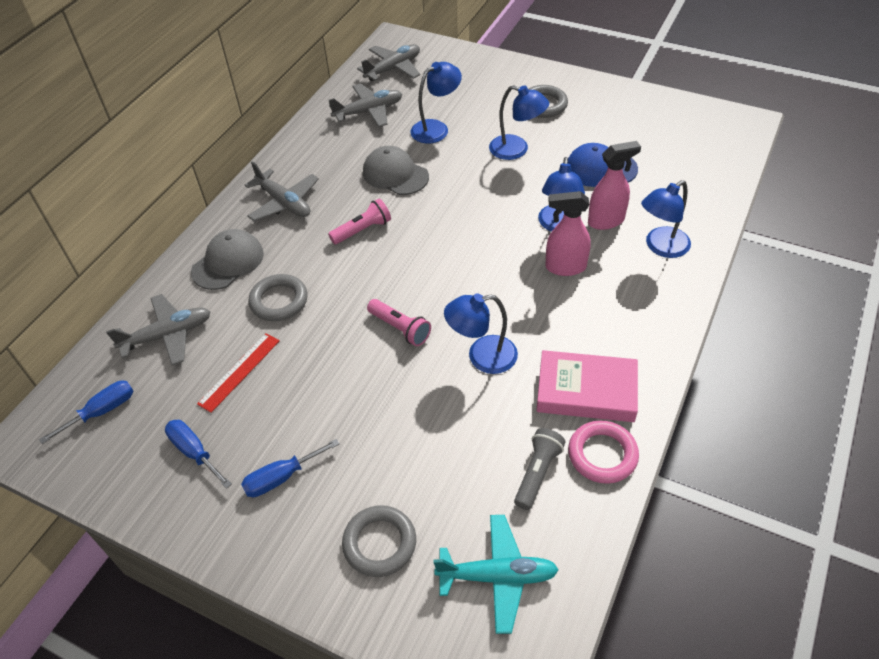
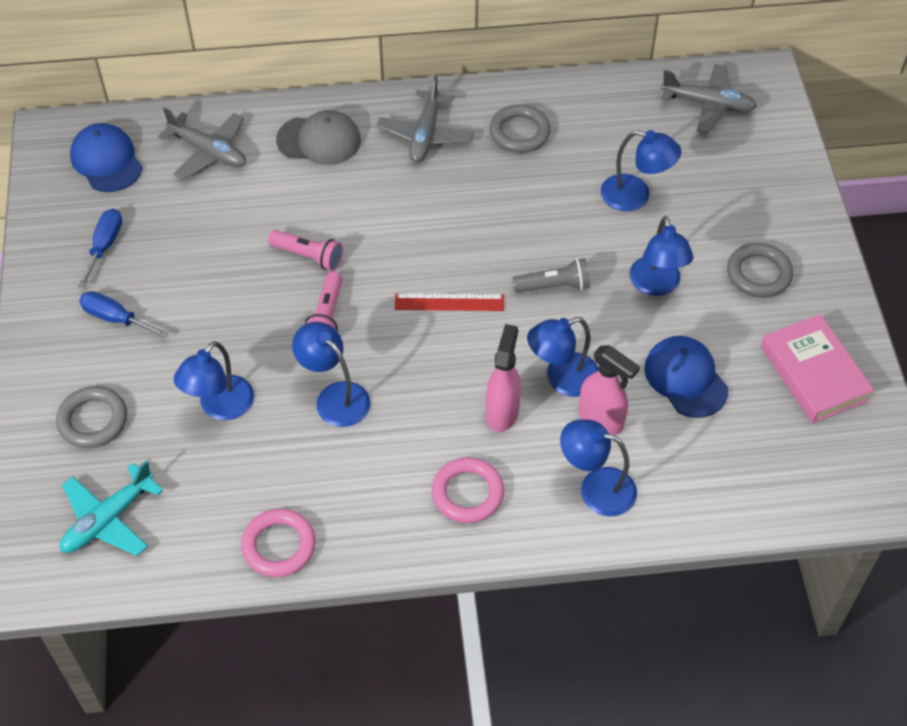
camera: 55 degrees right, 5 degrees up
(102, 411) = (106, 161): blue screwdriver -> blue cap
(239, 372) = (202, 226): red ruler -> red ruler (449, 302)
(279, 301) = (299, 205): grey ring -> grey ring (519, 132)
(362, 230) = (433, 217): pink flashlight -> pink flashlight (308, 256)
(369, 111) = (616, 124): grey plane -> none
(395, 174) = (533, 200): grey cap -> none
(436, 438) = (220, 407): none -> blue lamp
(497, 576) = (108, 519): turquoise plane -> turquoise plane turned 75 degrees clockwise
(537, 473) = (228, 502): grey flashlight -> grey flashlight (554, 286)
(565, 267) = (502, 412): pink spray bottle -> pink spray bottle turned 45 degrees clockwise
(586, 391) = (346, 501): pink book -> pink book (813, 373)
(623, 316) = (467, 493): none -> pink ring

